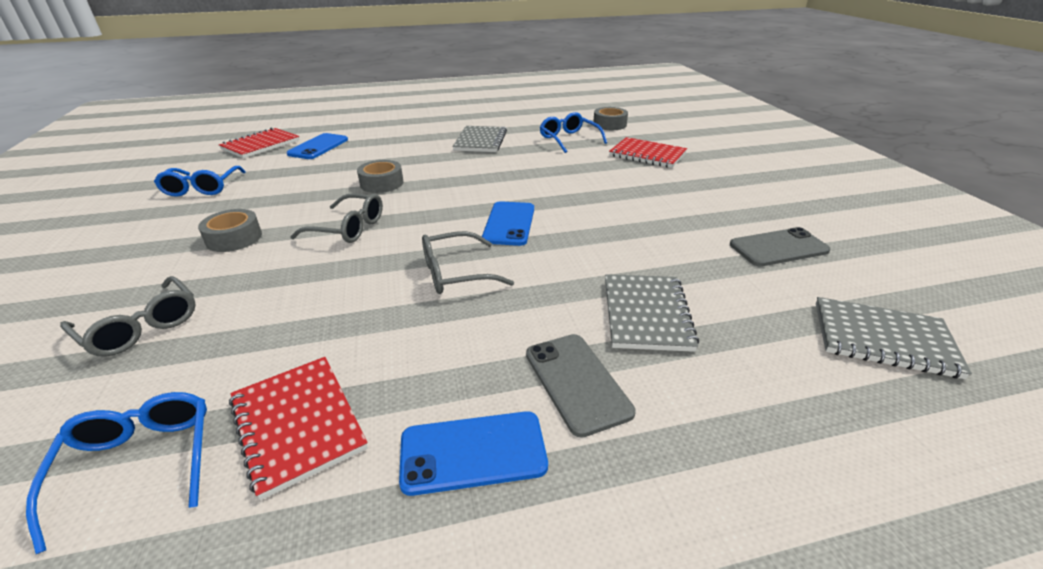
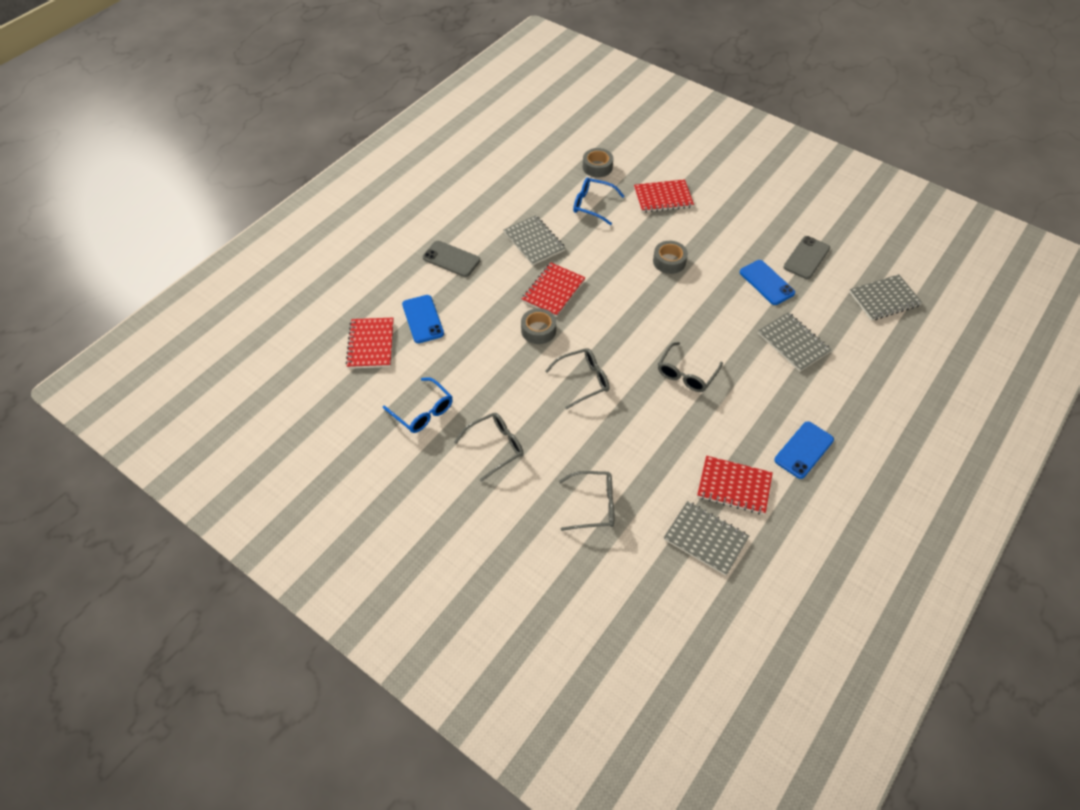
camera: 40 degrees left, 20 degrees up
(140, 464) = (705, 539): blue glasses -> grey notebook
(188, 233) = (495, 447): none -> grey glasses
(234, 238) = (531, 431): grey tape -> grey tape (669, 261)
(441, 168) = (553, 291): none -> red notebook
(509, 224) = (664, 319): blue phone -> blue phone (766, 282)
(577, 382) = (804, 397): grey phone -> grey phone (451, 259)

